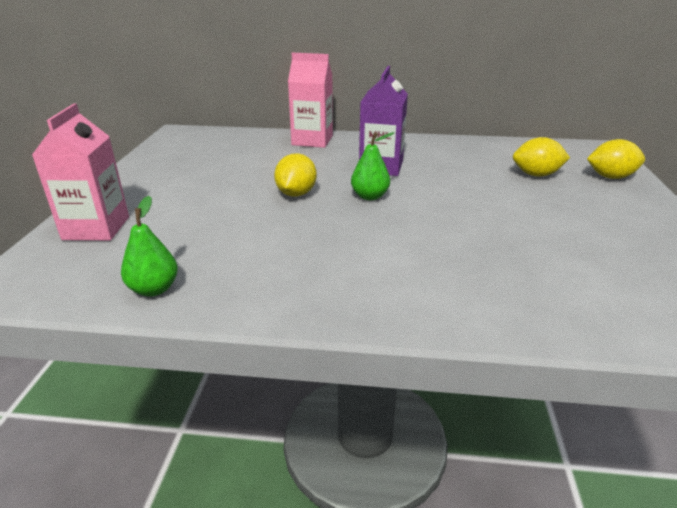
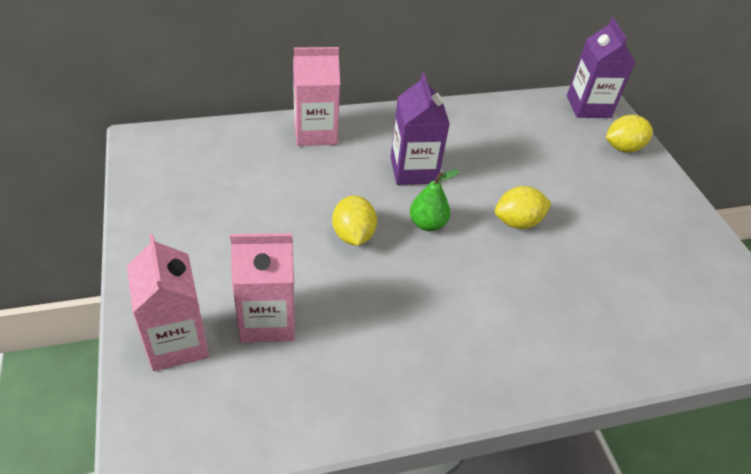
camera: 25 degrees left, 15 degrees up
(154, 289) = (305, 414): green pear -> none
(179, 228) = (267, 320): none -> pink carton
(536, 175) = (561, 156): yellow lemon -> yellow lemon (517, 222)
(585, 151) = (588, 107): none -> purple carton

